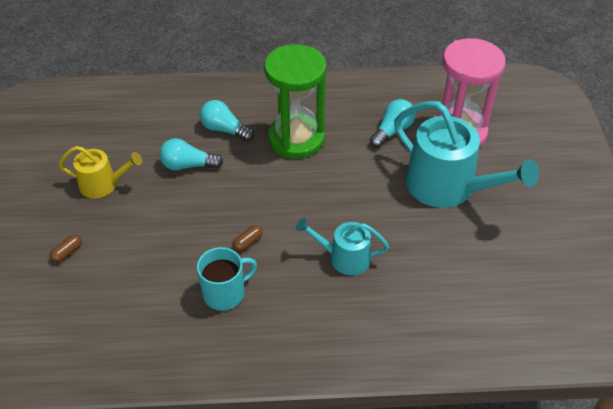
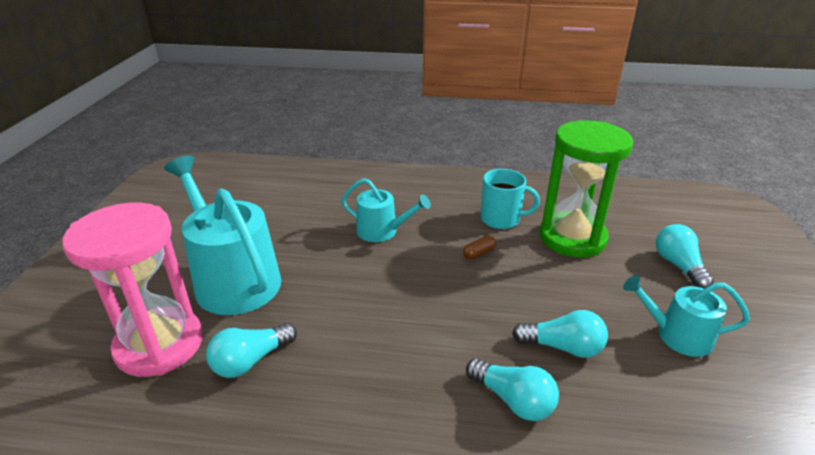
camera: 170 degrees left, 15 degrees down
(67, 252) = (678, 266): brown capsule -> turquoise light bulb
(103, 184) = (677, 335): yellow watering can -> turquoise watering can
(225, 293) = (501, 219): turquoise mug -> turquoise mug turned 150 degrees counterclockwise
(296, 139) = (400, 367): green hourglass -> green hourglass (572, 238)

